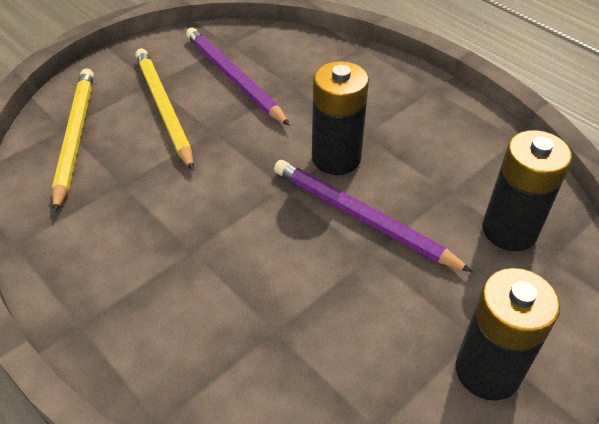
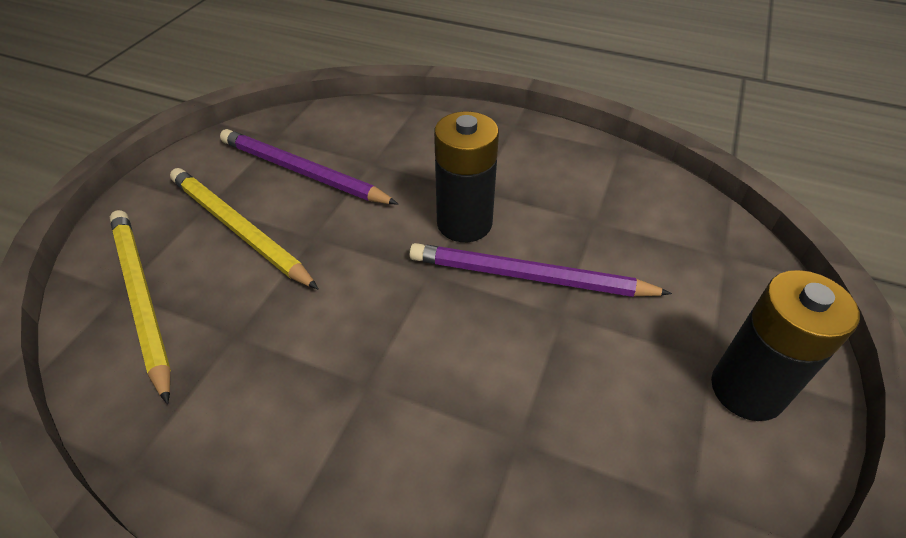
camera: 25 degrees left, 0 degrees up
(509, 230) = (671, 240): black battery -> none

